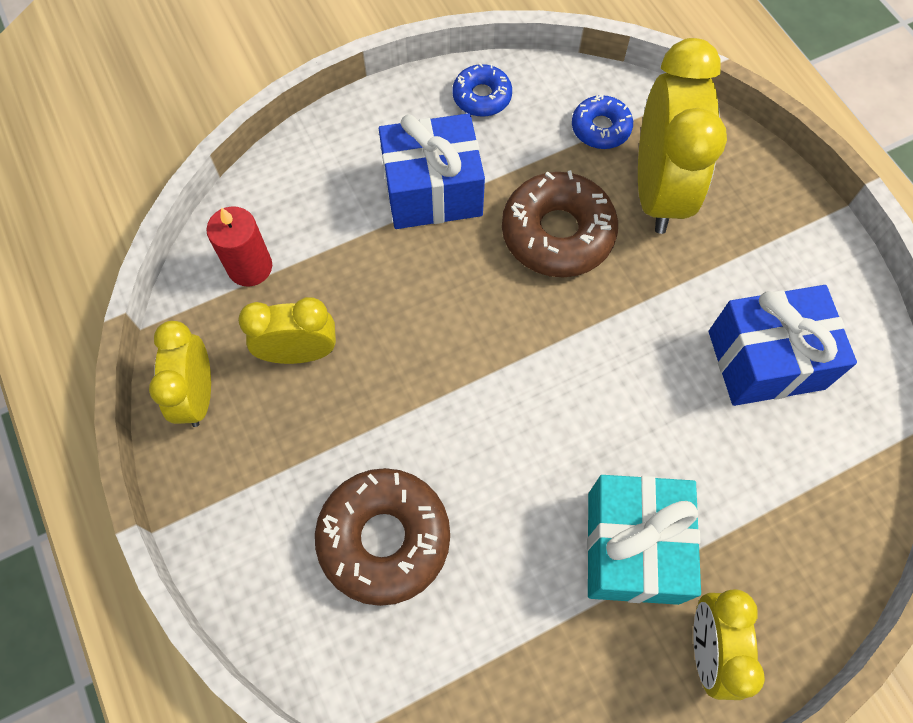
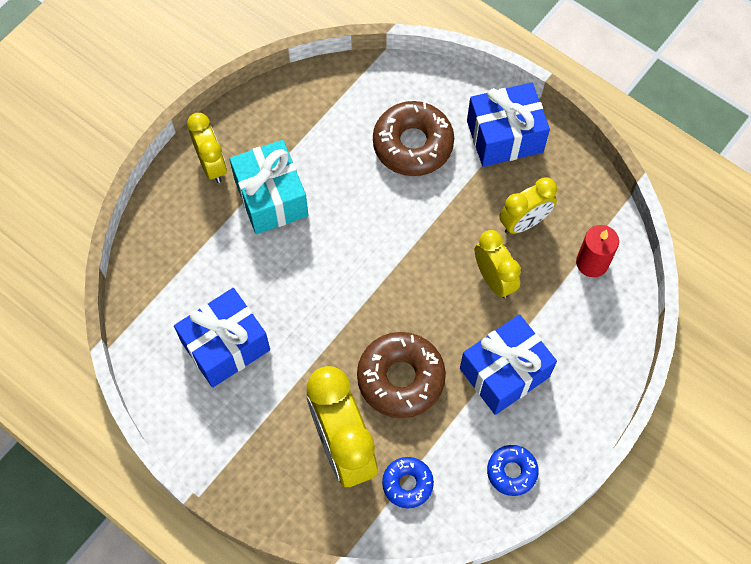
camera: 155 degrees right, 0 degrees up
(198, 395) = (567, 172): yellow clock -> yellow clock (494, 279)
(246, 489) = (504, 136): none -> blue gift

